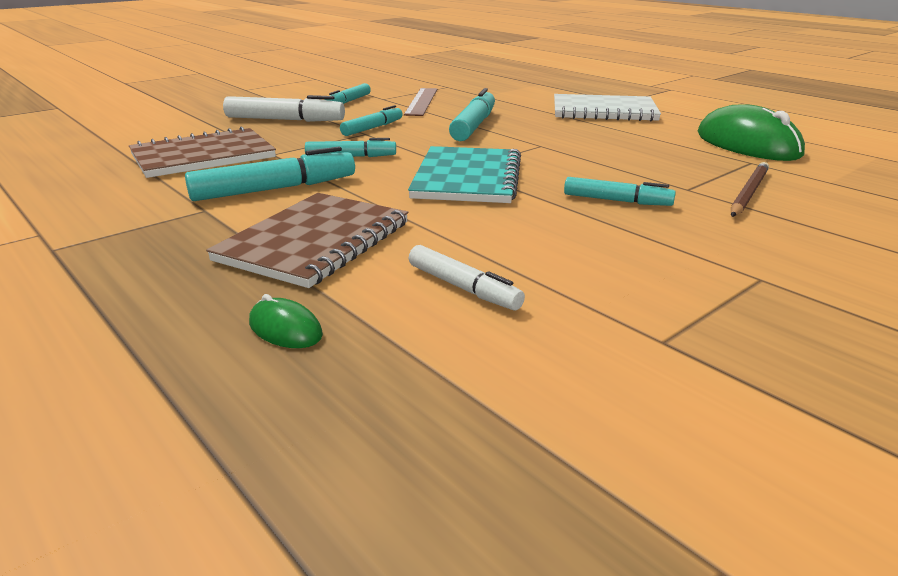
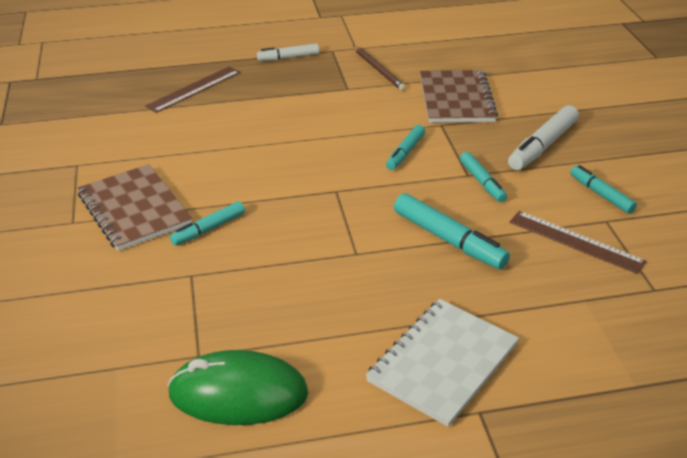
camera: 120 degrees right, 10 degrees up
(275, 189) = (361, 113): turquoise marker -> none
(285, 329) = (194, 89): green mouse -> brown ruler
(315, 241) = (268, 110): brown notebook -> brown notebook (134, 209)
(463, 288) = (175, 134): white marker -> white marker (288, 57)
(467, 178) = (312, 186): turquoise notebook -> none
(748, 193) = (152, 300): brown pencil -> brown pencil (378, 70)

